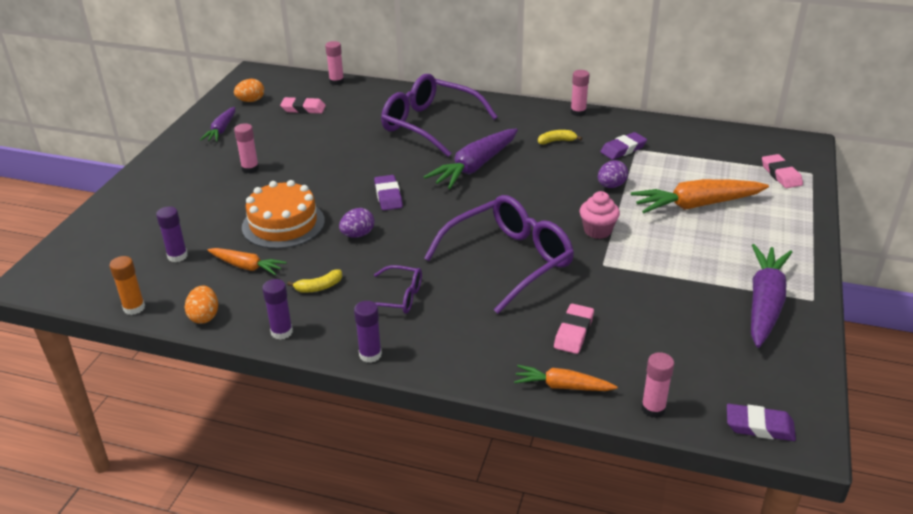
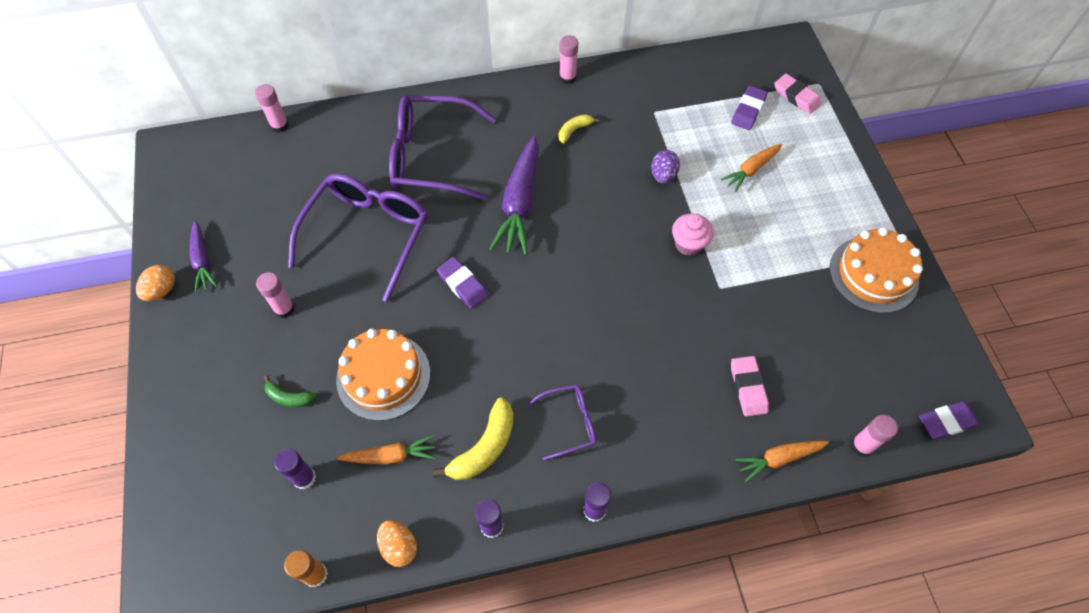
camera: 30 degrees left, 25 degrees up
(209, 212) = (289, 397): none -> green banana
(251, 101) = (201, 197): orange egg -> orange egg (162, 290)
(303, 109) = (274, 186): pink eraser -> none
(319, 287) = (484, 447): yellow banana -> yellow banana, size x1.72
(357, 235) = (471, 355): purple egg -> none
(508, 261) = (636, 323): purple glasses -> purple glasses (367, 235)
(623, 149) = (642, 117): purple eraser -> purple eraser (748, 110)
(696, 205) = (751, 170): orange carrot -> orange carrot, size x0.57
(764, 303) = (873, 274): purple carrot -> orange cake

